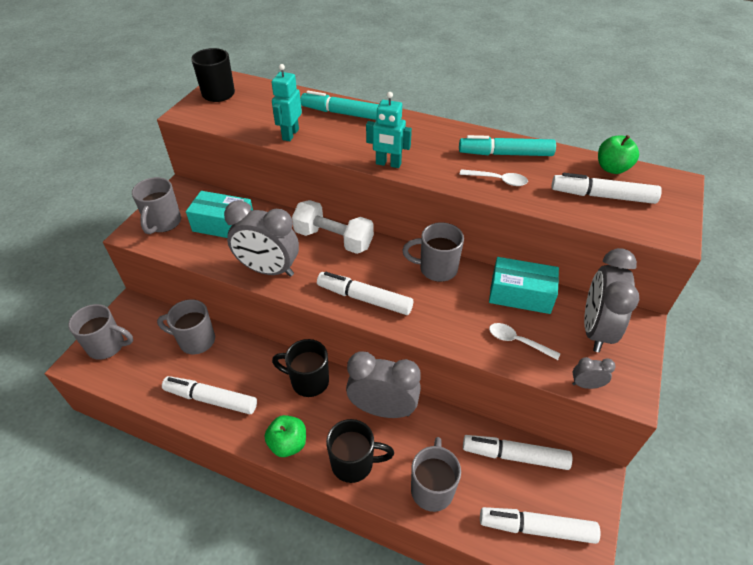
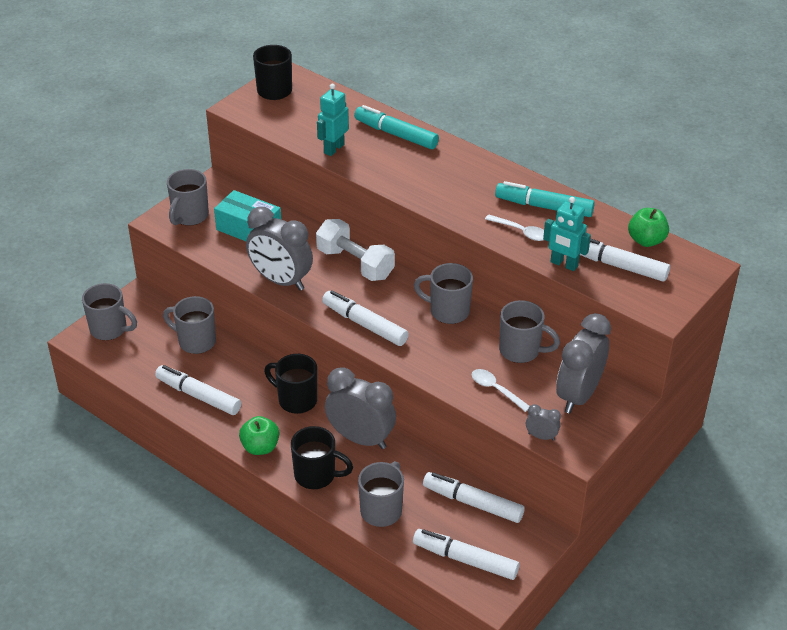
camera: 15 degrees right, 5 degrees down
(388, 164) = (419, 196): turquoise robot -> turquoise robot (564, 264)
(520, 295) = (521, 351): turquoise box -> grey mug

